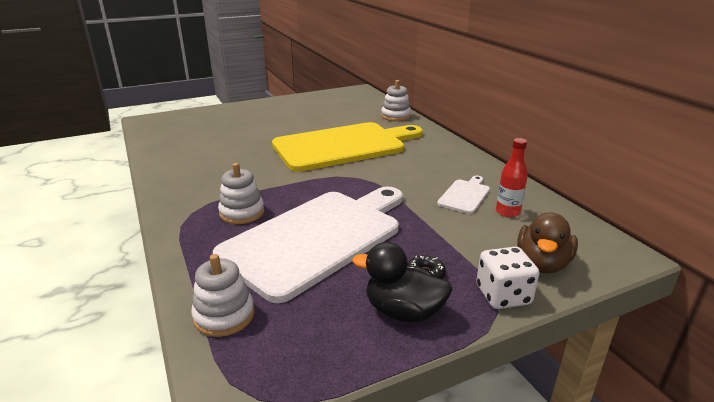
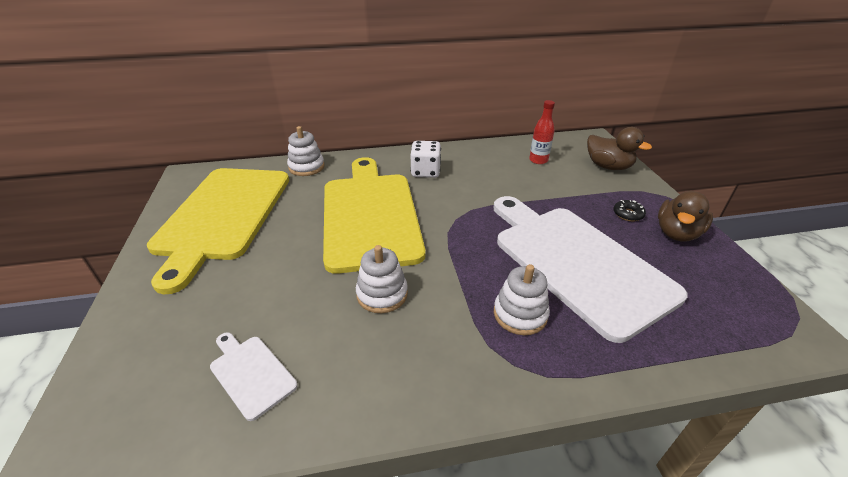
camera: 75 degrees left, 10 degrees up
(224, 315) = (712, 336): white stacking toy -> white stacking toy (382, 294)
(319, 107) = (222, 215): none -> yellow cutting board
(403, 312) = (677, 233): black duck -> brown duck
(465, 195) = (508, 170): white cutting board -> white cutting board (251, 373)
(503, 295) = (647, 189): white dice -> white dice (425, 172)

